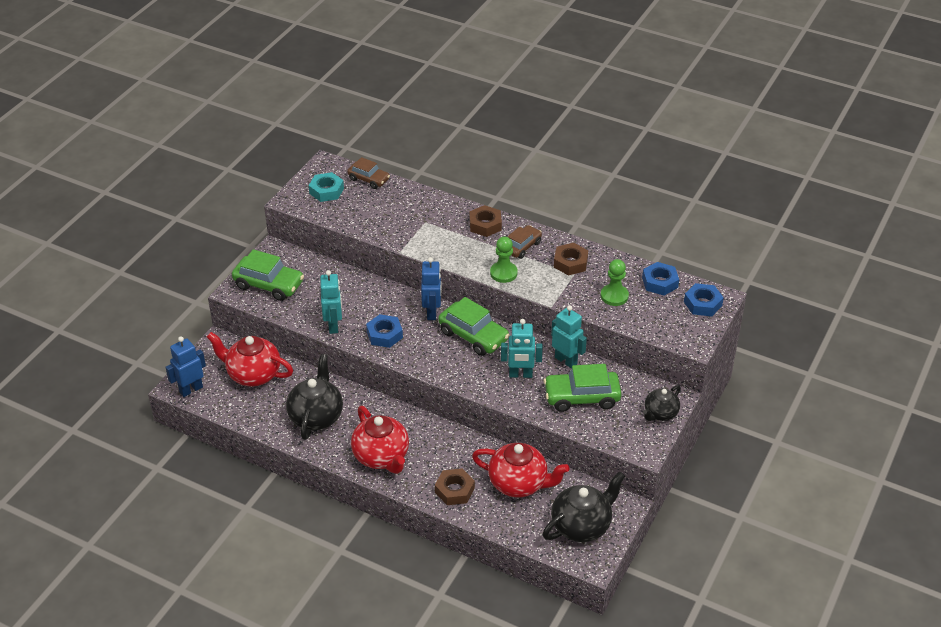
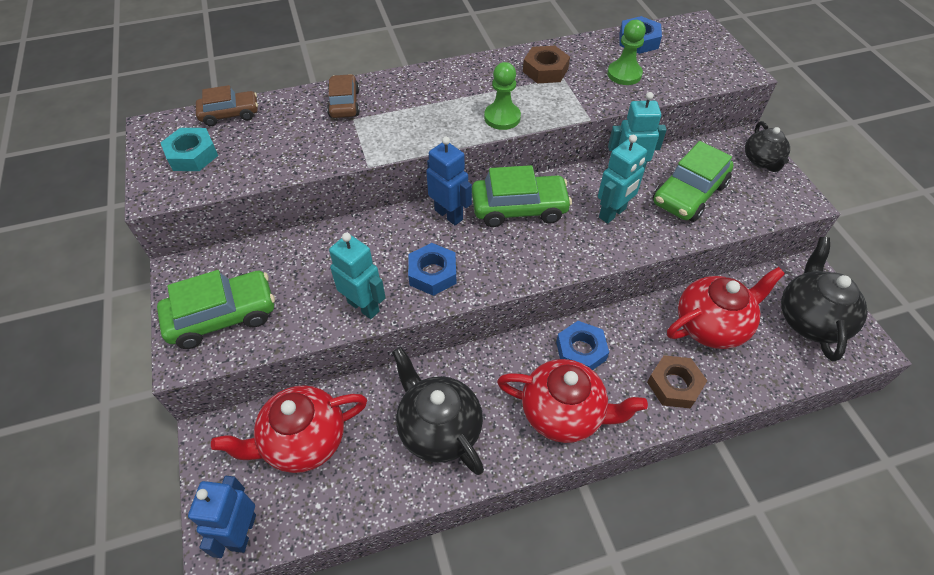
camera: 45 degrees left, 10 degrees up
(485, 225) = (418, 85): brown nut -> none
(522, 247) = (482, 83): brown car -> brown car (344, 104)
(702, 304) = (694, 36): blue nut -> blue nut (581, 351)

